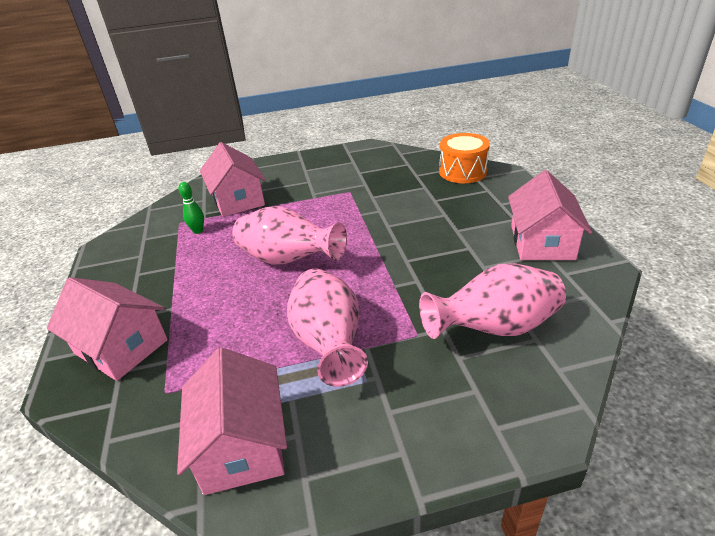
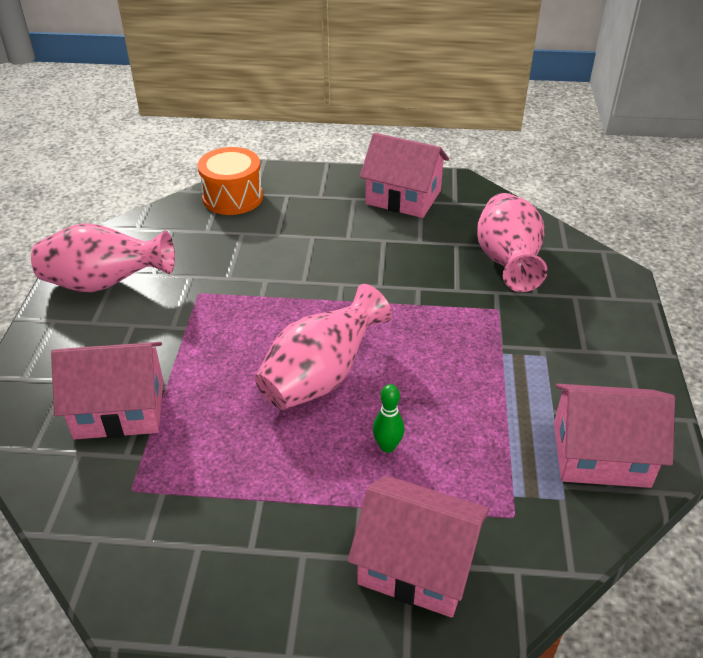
camera: 75 degrees left, 5 degrees up
(121, 347) = (417, 565): pink house -> pink house turned 60 degrees clockwise
(198, 231) = (177, 466): green bowling pin -> green bowling pin (387, 446)
(329, 343) = (486, 370): pink vase -> pink vase (105, 284)

